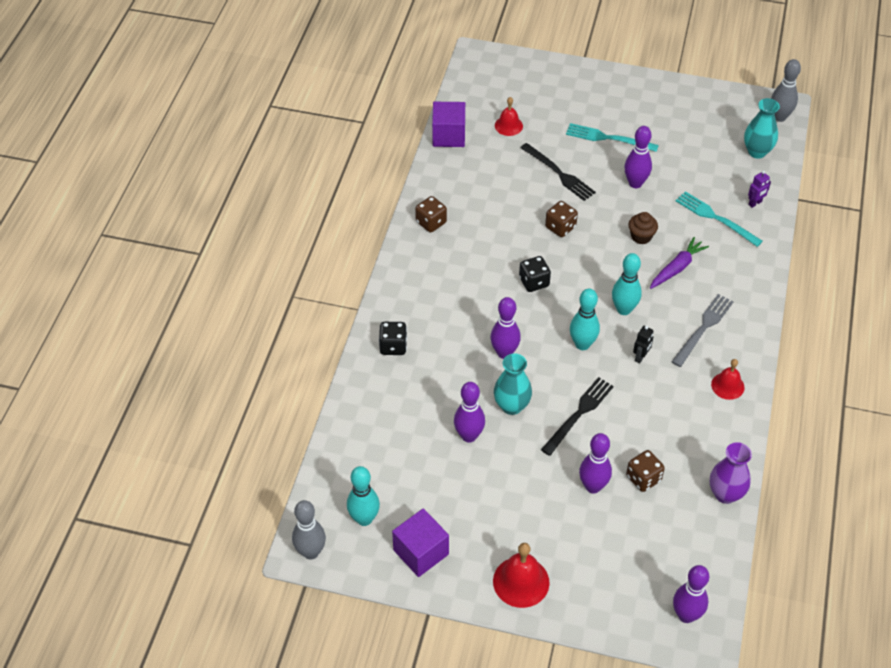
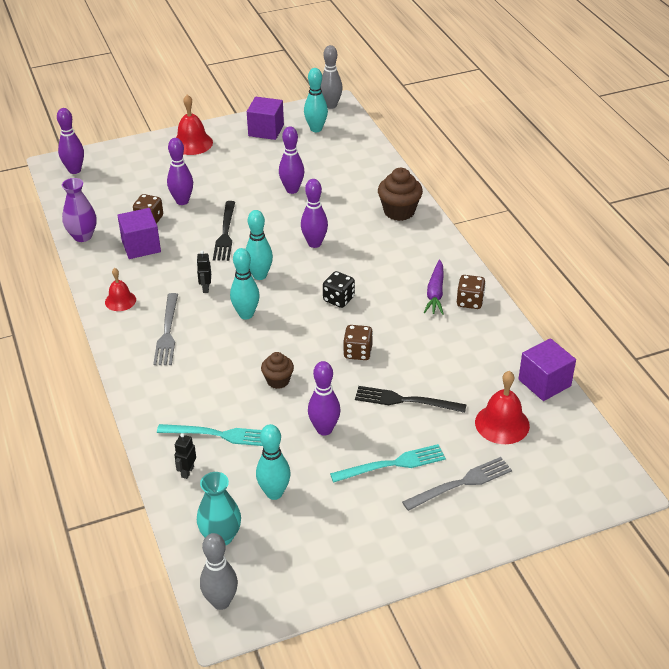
camera: 145 degrees right, 10 degrees down
(393, 346) = (399, 211): black dice -> brown cupcake
(508, 125) = (502, 424): red bell -> red bell, size x1.55
(511, 406) = (278, 217): turquoise vase -> none
(574, 106) = (461, 483): none -> grey fork
(672, 444) = (141, 246): none -> purple cube
(676, 268) = (224, 369): purple carrot -> purple carrot (435, 293)
(703, 160) = (274, 493): none -> turquoise bowling pin
(755, 203) = (187, 472): purple robot -> black robot

